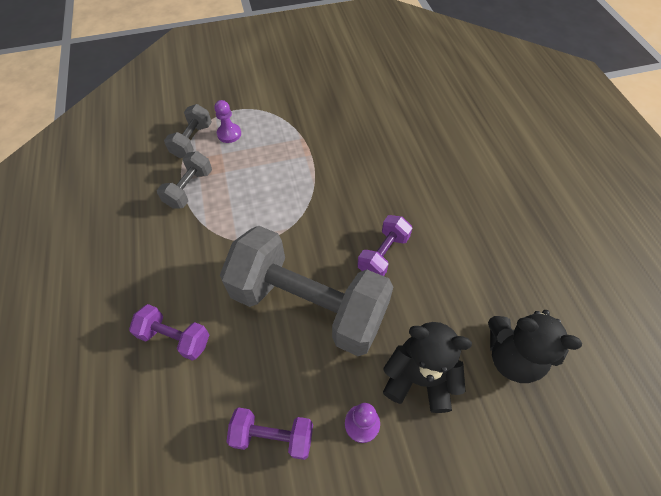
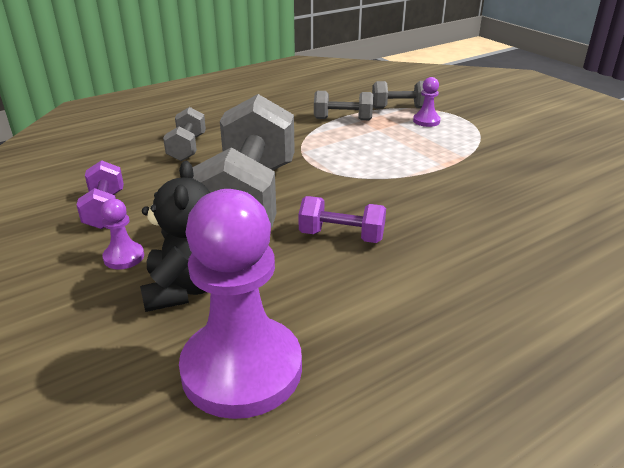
camera: 70 degrees right, 25 degrees down
(175, 338) = (187, 148): purple dumbbell -> grey dumbbell
(512, 356) = (242, 369): black teddy bear -> purple pawn

